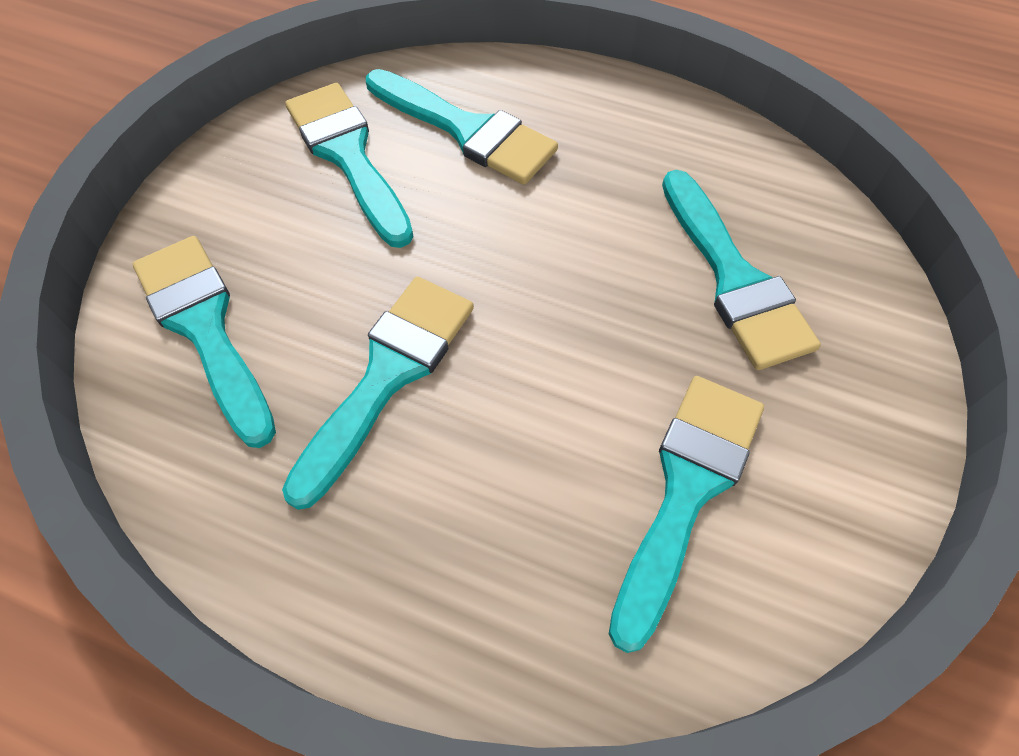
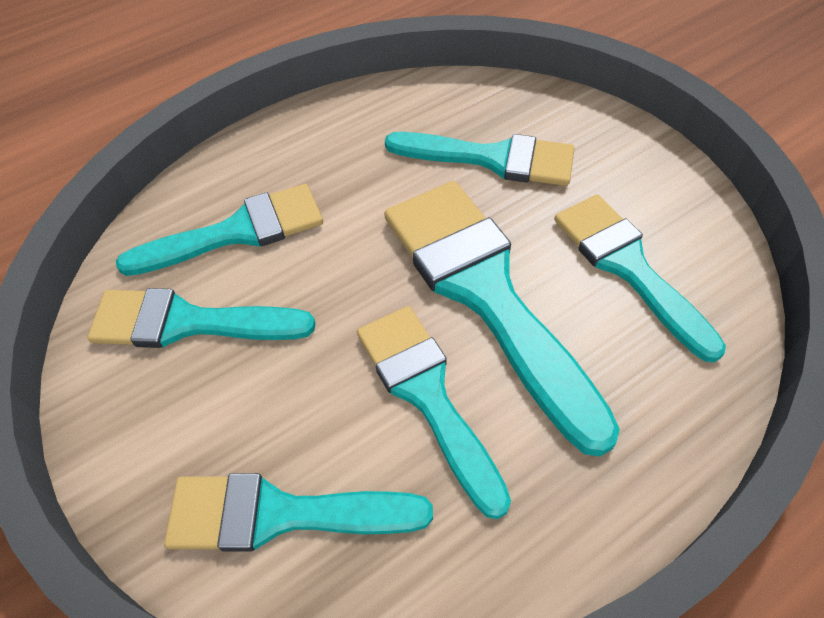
camera: 55 degrees left, 5 degrees down
(543, 366) = (486, 294): none -> turquoise brush

